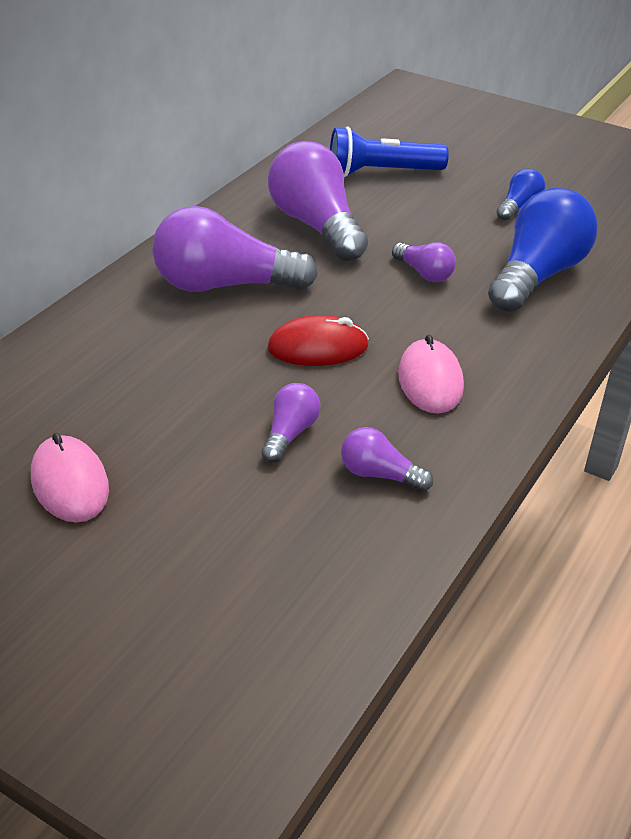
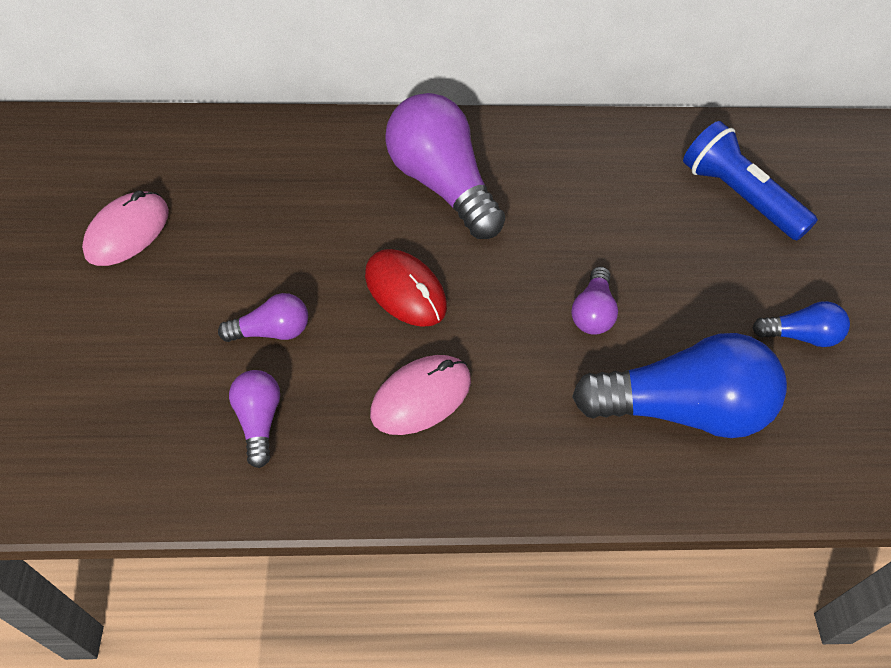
camera: 55 degrees right, 15 degrees up
(316, 226) = (593, 197): purple light bulb -> none

